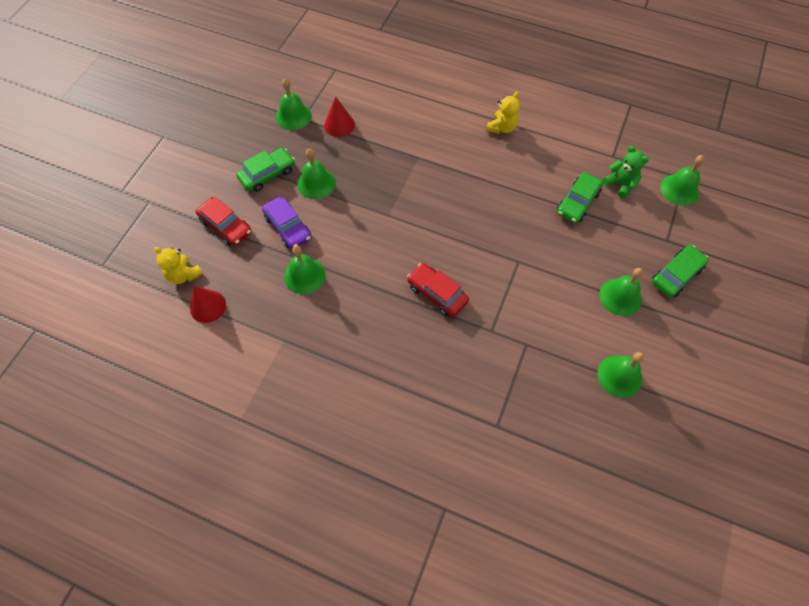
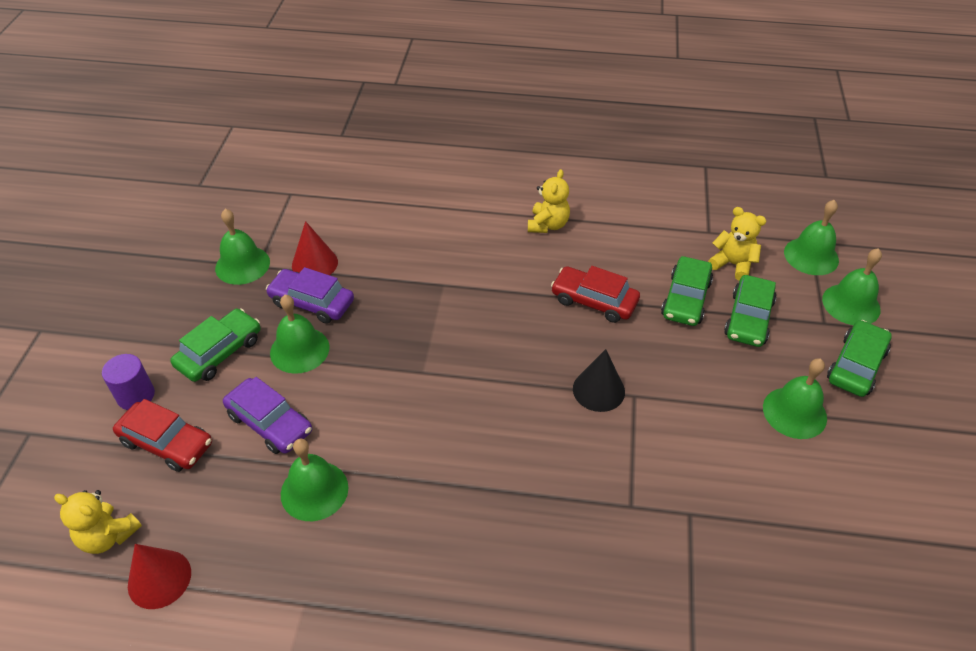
camera: 15 degrees left, 15 degrees down
(213, 192) = (136, 395): none -> purple cylinder
(331, 152) = (312, 302): none -> purple car
(437, 293) = (530, 469): red car -> red car (594, 301)
(497, 252) = (598, 390): none -> black cone
(615, 226) = (748, 318): none -> green car
(619, 376) = (841, 527): green bell -> green bell (851, 304)
(620, 184) = (732, 264): green teddy bear -> yellow teddy bear

